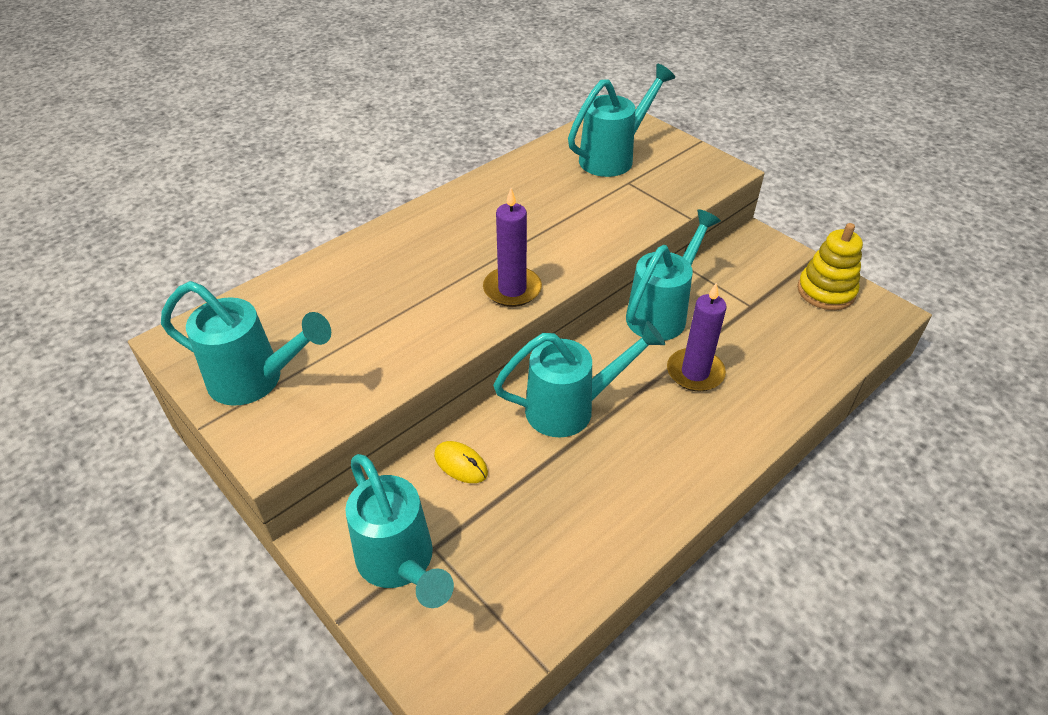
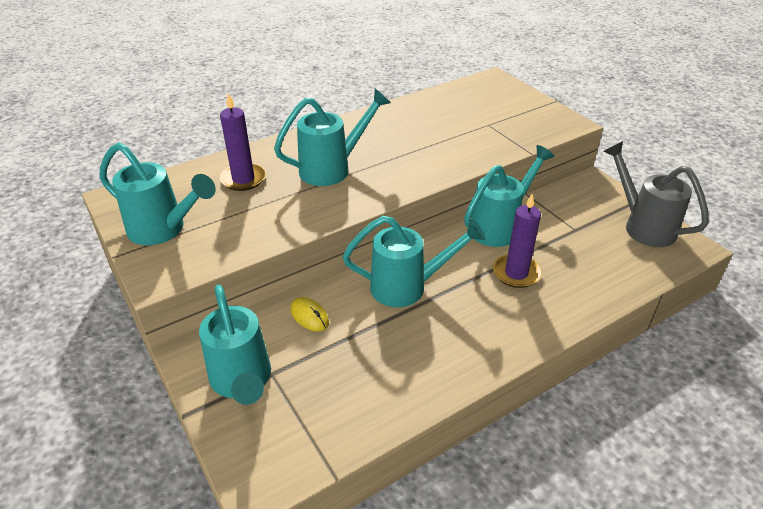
camera: 10 degrees right, 5 degrees down
(512, 289) = (375, 189): purple candle -> purple candle (243, 179)
(613, 157) = (481, 106): turquoise watering can -> turquoise watering can (333, 168)
(826, 291) = (642, 226): yellow stacking toy -> grey watering can

